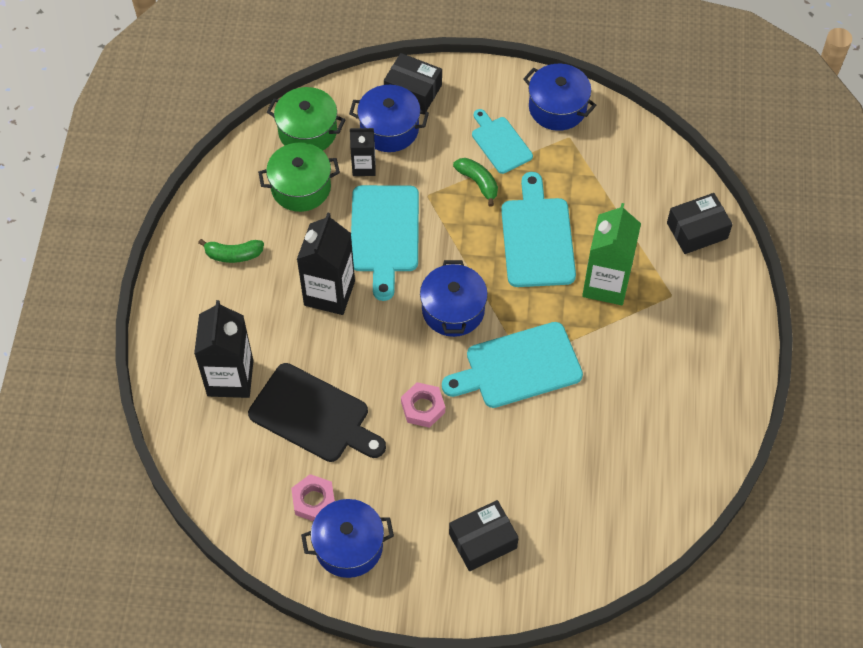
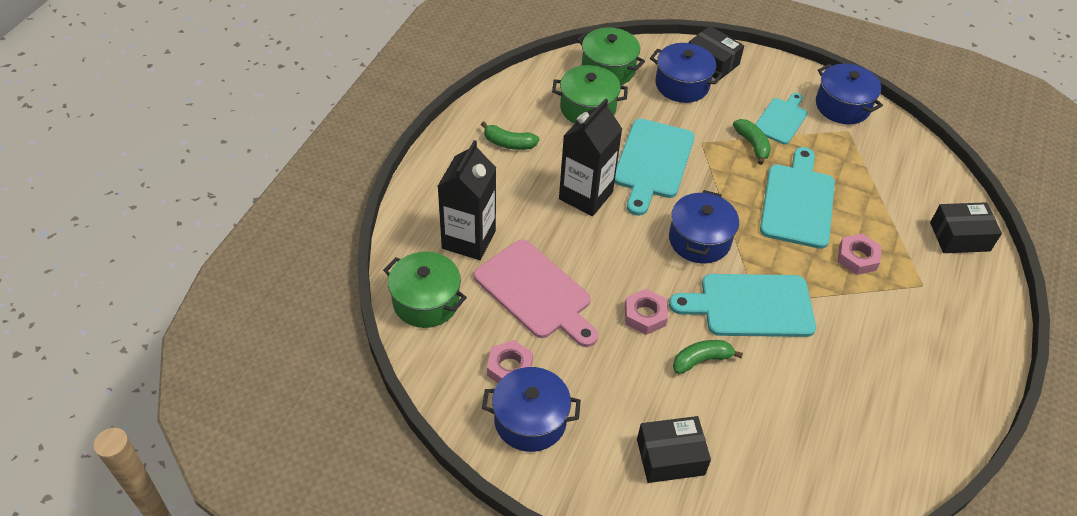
camera: 15 degrees right, 10 degrees down
(212, 458) = (426, 301): none -> green pot
(313, 415) = (536, 292): black cutting board -> pink cutting board
(364, 166) = (650, 107): black carton -> none
(486, 438) = (701, 360): none -> green banana
(500, 143) = (781, 119): turquoise cutting board -> turquoise cutting board turned 45 degrees clockwise
(606, 284) = (857, 258): green carton -> pink nut

